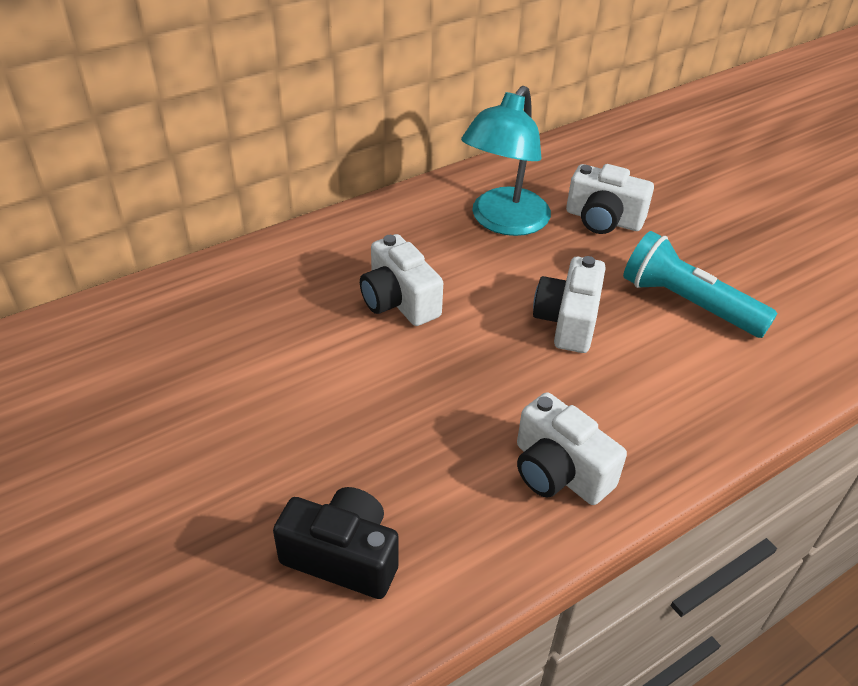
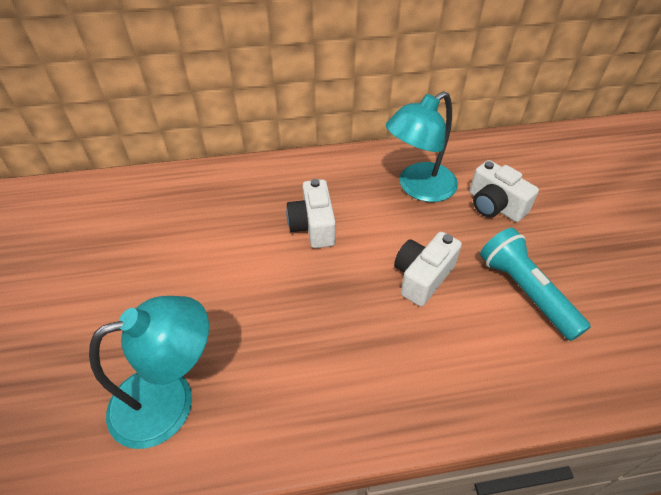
camera: 25 degrees right, 5 degrees up
(343, 556) = (169, 399): black camera -> turquoise lamp
(559, 471) = (348, 393): white camera -> none

